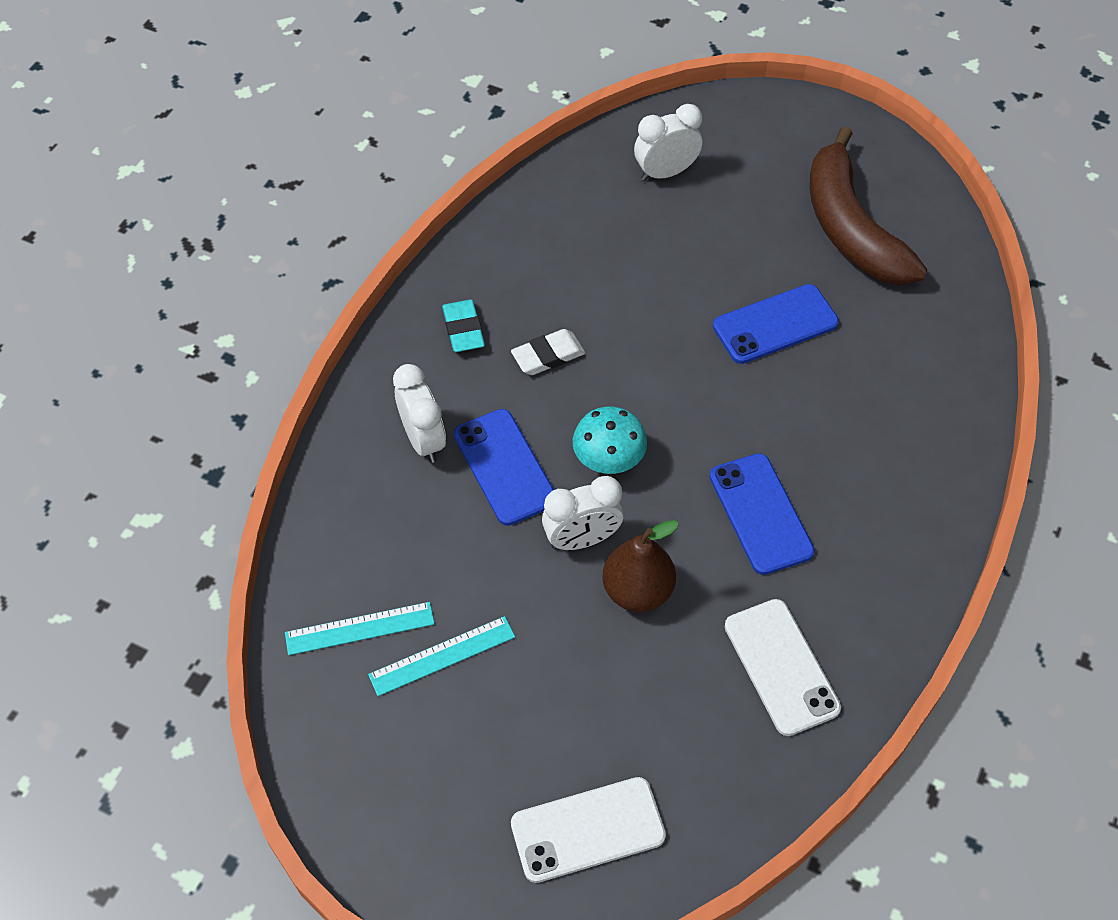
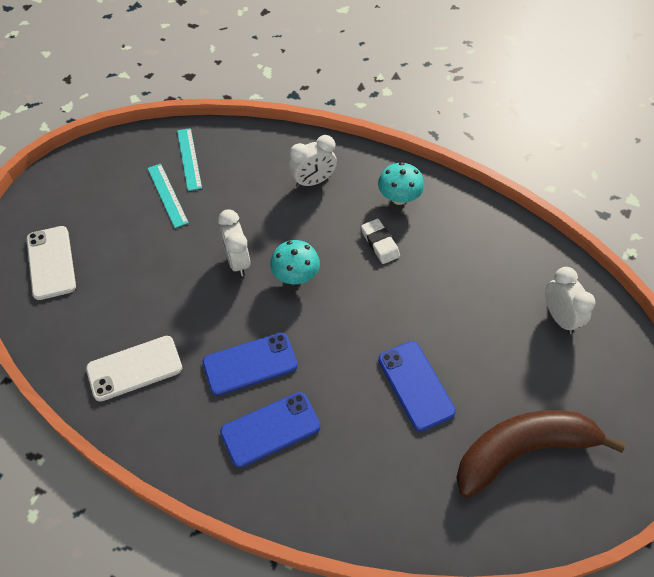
camera: 90 degrees right, 0 degrees up
(463, 329) = (399, 198): turquoise eraser -> turquoise mushroom
(504, 467) = (292, 221): blue phone -> blue phone (270, 429)
(637, 591) = (198, 290): brown pear -> none

